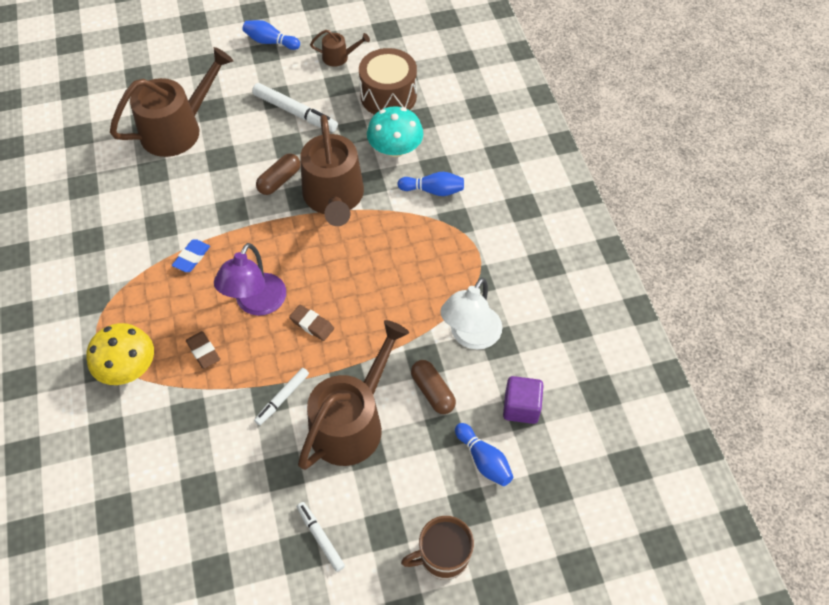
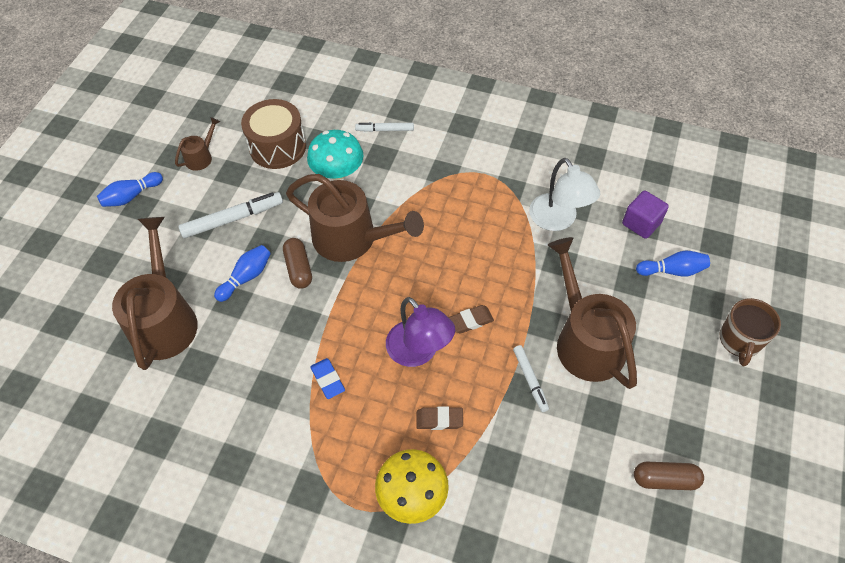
camera: 55 degrees left, 0 degrees up
(320, 538) = (680, 417): white marker -> white marker (385, 130)
(432, 392) = (592, 271): brown capsule -> brown capsule (665, 479)
(433, 190) = (401, 169): blue bowling pin -> blue bowling pin (246, 277)

